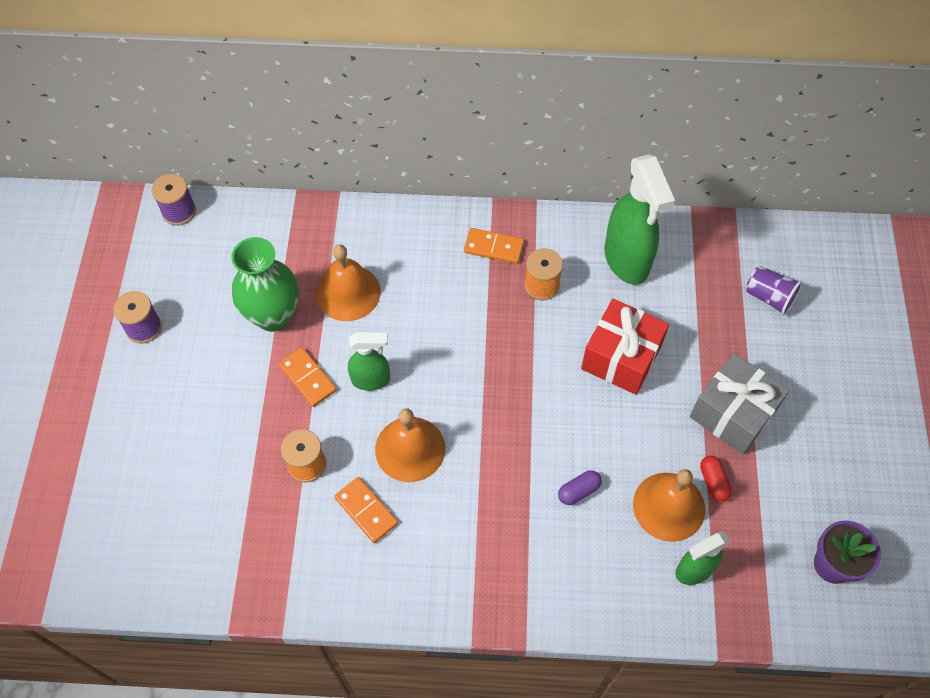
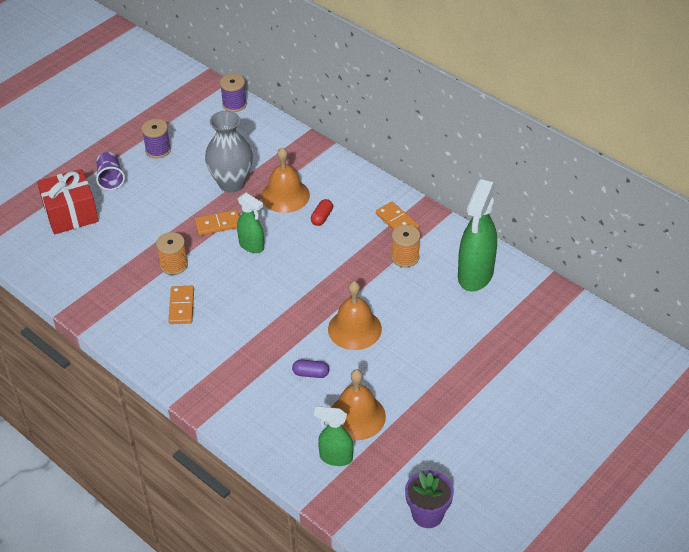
camera: 40 degrees right, 15 degrees down
(273, 316) = (232, 183): green vase -> grey vase
(308, 378) = (218, 224): orange domino -> orange domino turned 75 degrees clockwise
(410, 449) = (237, 292): orange bell -> orange bell (354, 329)
(621, 357) = (413, 323): red gift -> red gift (71, 214)
(713, 482) = (399, 422): red capsule -> red capsule (322, 217)
(732, 413) = (453, 396): grey gift -> none
(769, 297) = (550, 350): purple cup -> purple cup (111, 179)

